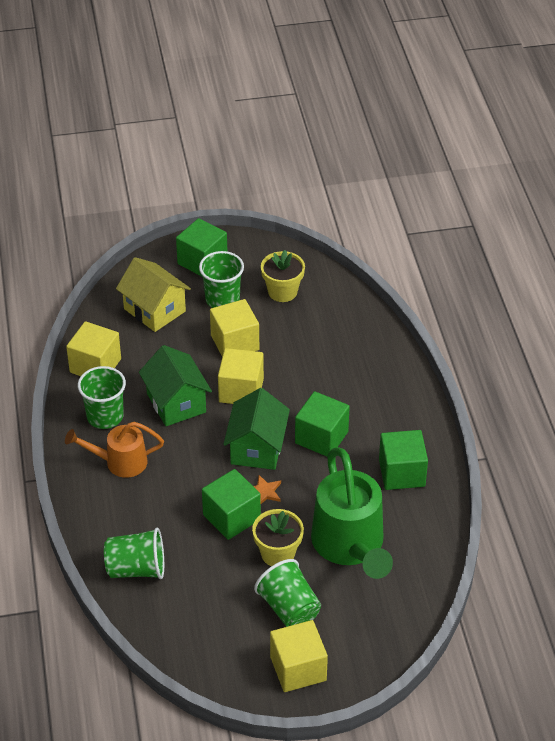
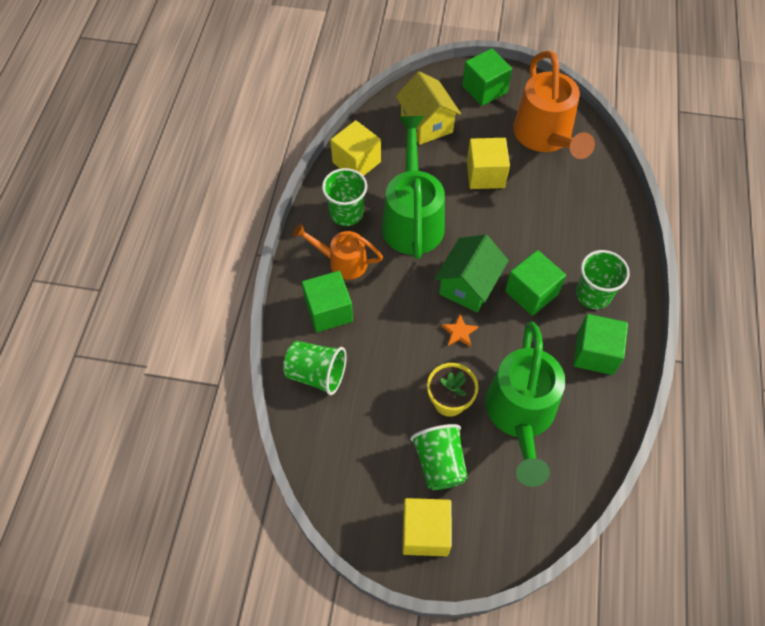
camera: 20 degrees right, 15 degrees up
(176, 403) = (412, 218): green house -> green watering can
(222, 299) = (489, 130): green cup -> green cup (593, 294)
(231, 517) = (420, 349): green cube -> green cube (328, 311)
(241, 390) = (474, 223): yellow cube -> none
(282, 292) = (545, 137): yellow flower pot -> orange watering can

